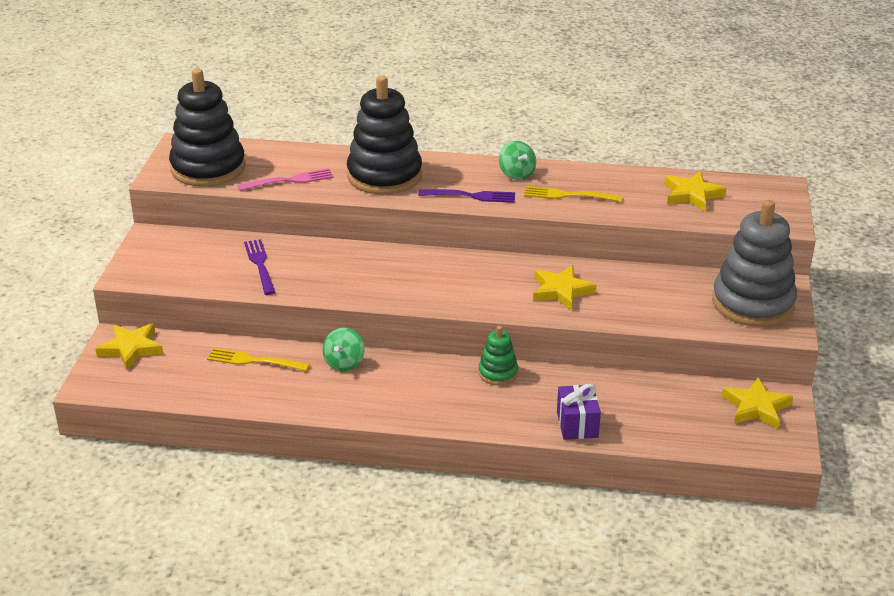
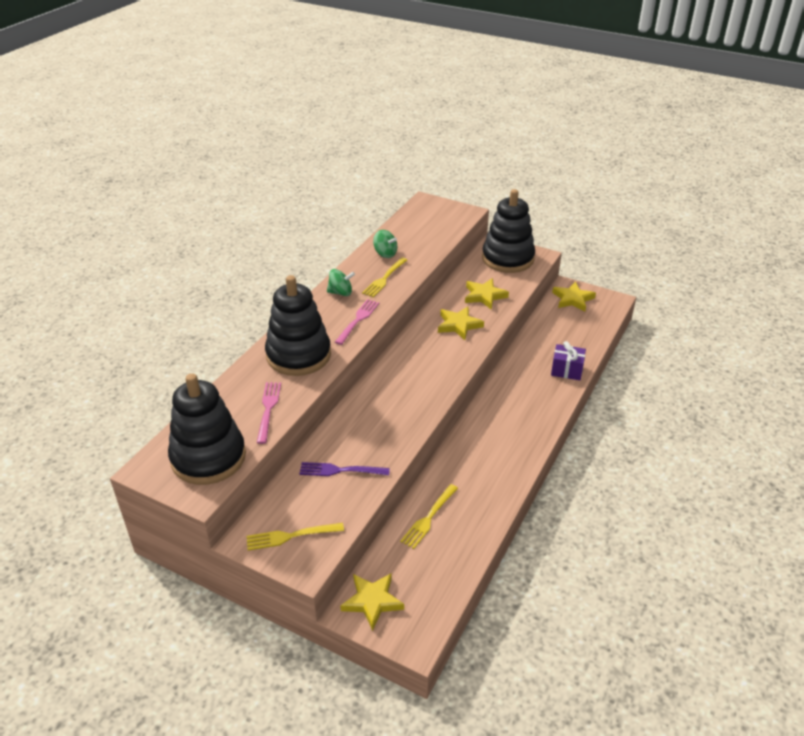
camera: 70 degrees left, 5 degrees up
(161, 258) = (291, 536): none -> yellow fork
(344, 363) = (455, 465): green spinning top -> green spinning top (385, 254)
(471, 196) = (358, 320): purple fork -> pink fork
(498, 373) = (499, 390): green stacking toy -> none
(692, 195) = (414, 233): yellow star -> yellow star (484, 296)
(753, 303) = (507, 258): grey stacking toy -> black stacking toy

